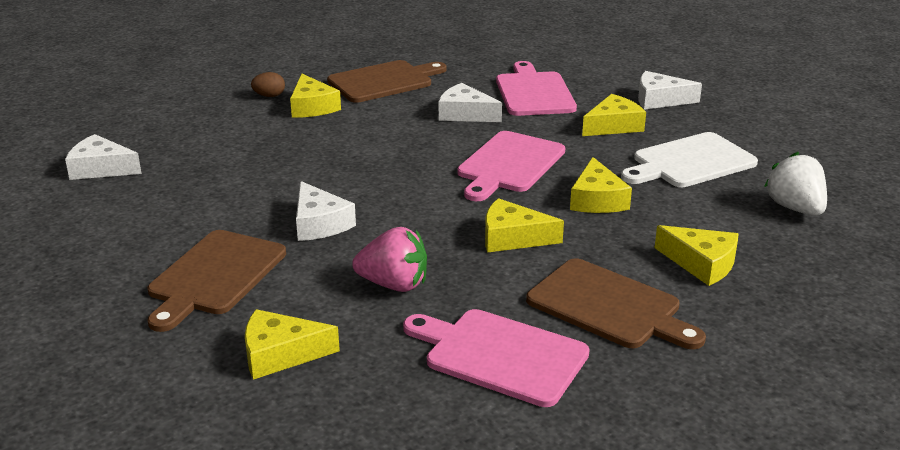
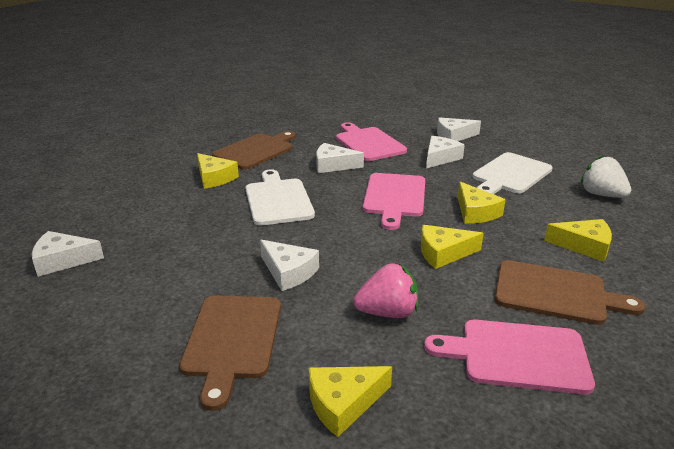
camera: 20 degrees left, 0 degrees up
(269, 96) = (174, 175): brown egg -> none
(366, 144) = (278, 200): none -> white cutting board
(613, 126) = (440, 158): yellow cheese -> white cheese

